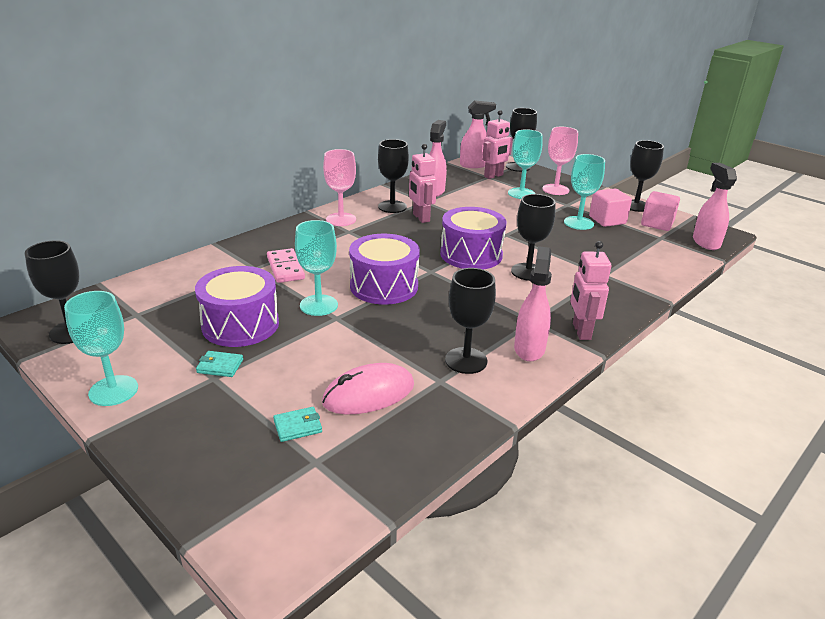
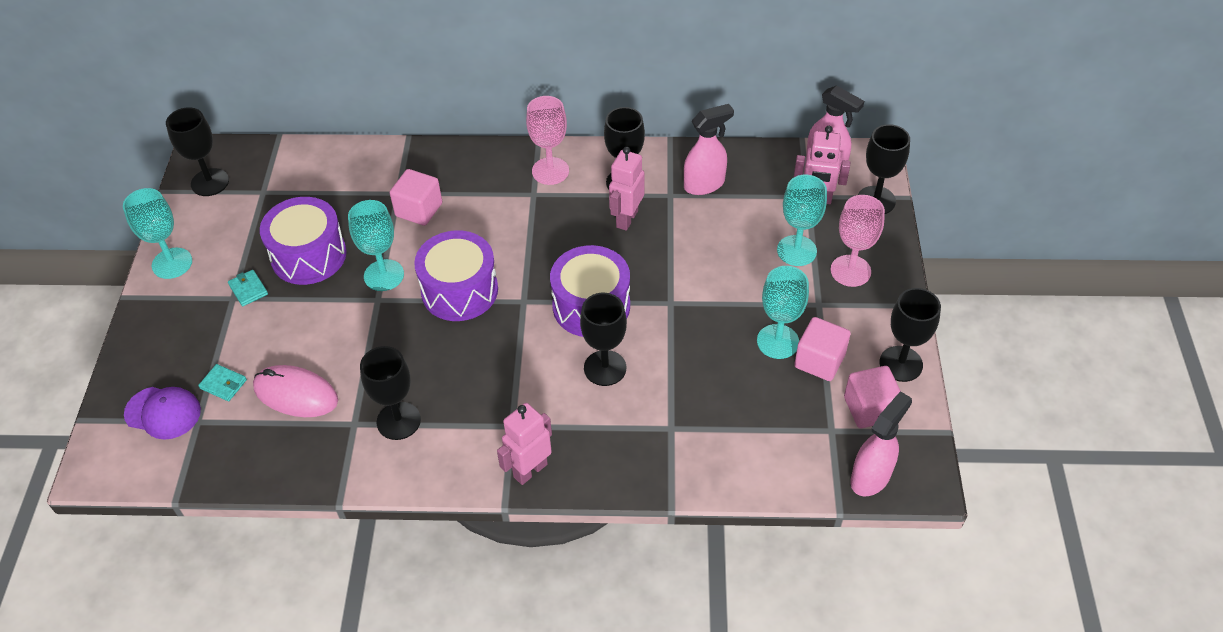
camera: 50 degrees right, 20 degrees up
(272, 478) = (163, 412): none -> purple cap
(285, 268) = (419, 210): pink domino -> pink cube
(529, 348) = (461, 450): pink spray bottle -> none

